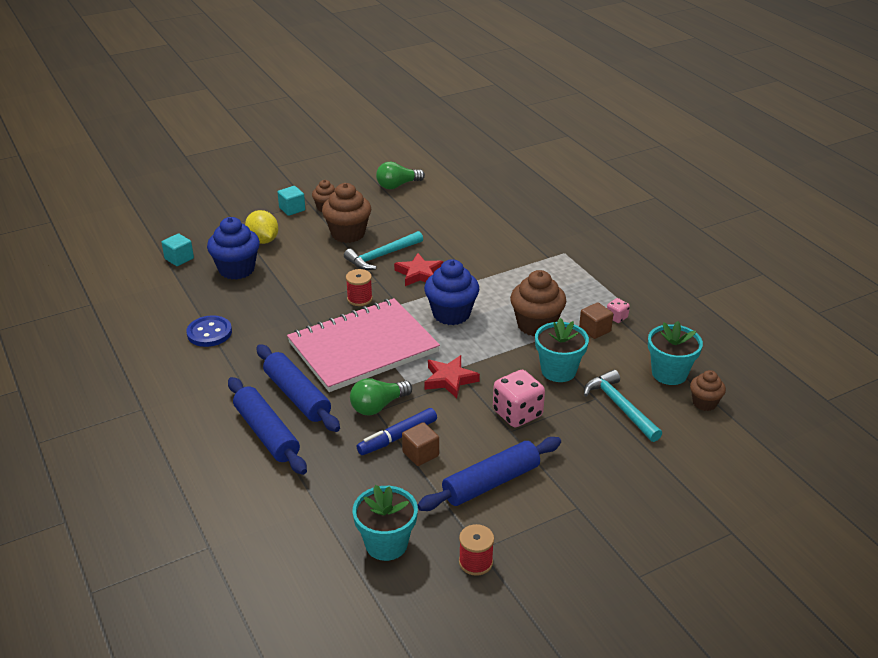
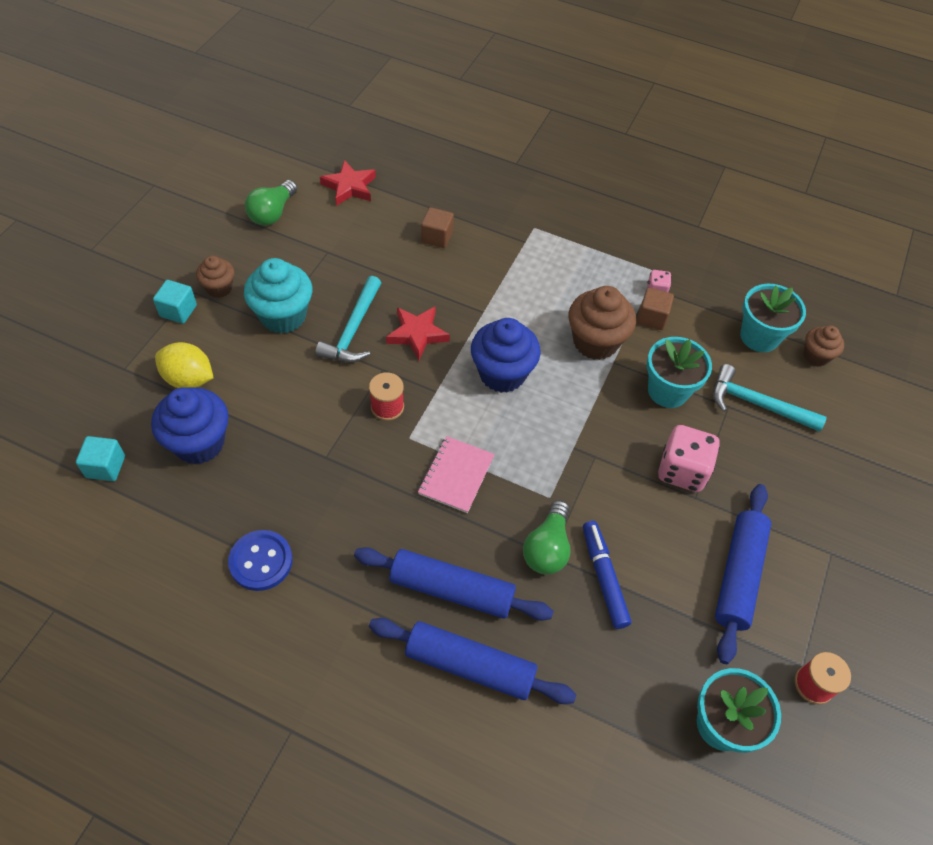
camera: 40 degrees left, 20 degrees up
(348, 234) = (283, 316): brown cupcake -> turquoise cupcake
(363, 347) = (456, 475): pink notebook -> pink notebook, size x0.45
(397, 437) = (604, 577): blue marker -> blue marker turned 150 degrees clockwise
(420, 454) = (645, 584): brown cube -> brown cube (437, 237)
(449, 379) = (582, 465): red star -> red star (349, 187)

